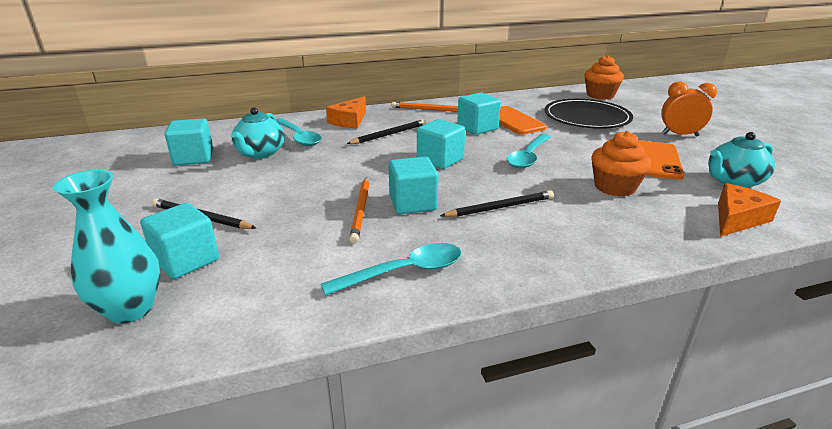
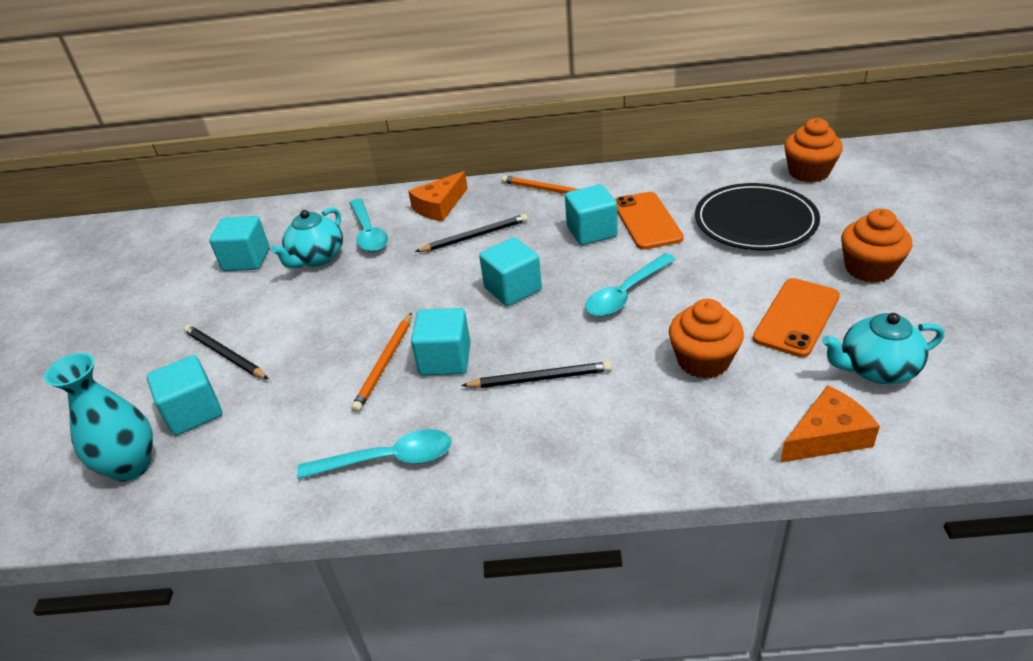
camera: 20 degrees right, 10 degrees up
(679, 135) = (869, 269): orange clock -> orange cupcake

